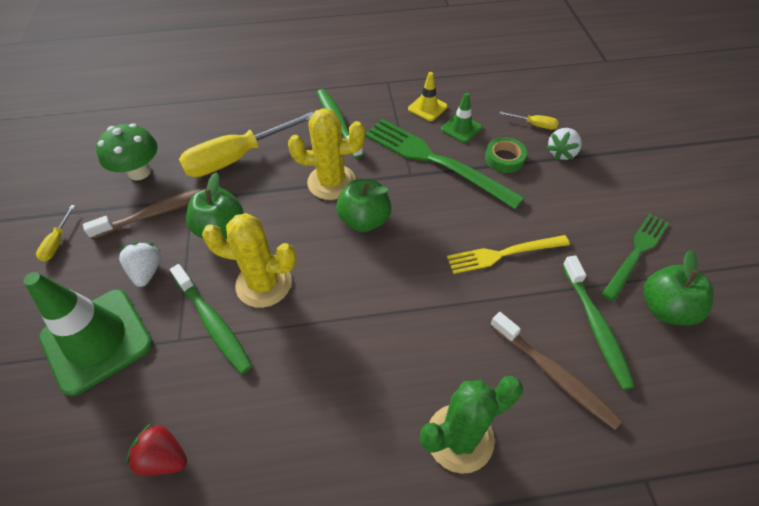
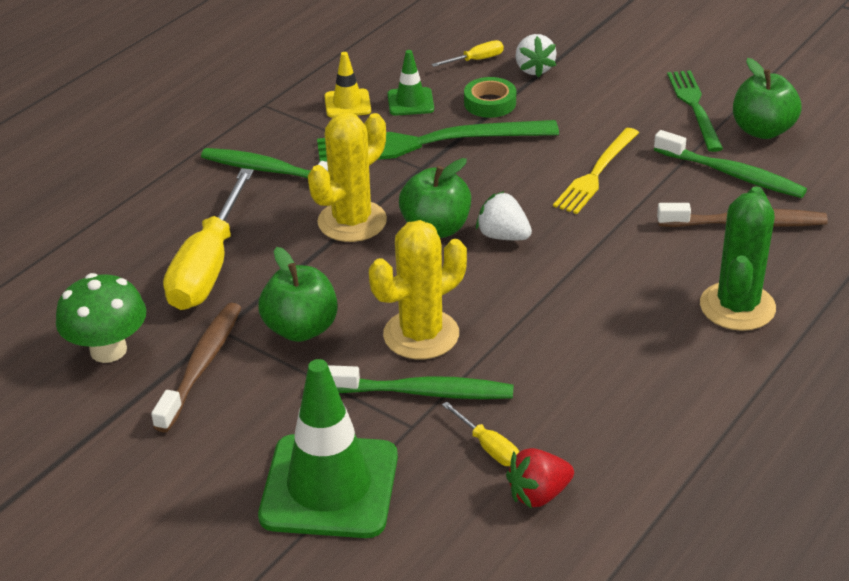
camera: 45 degrees left, 15 degrees down
(57, 242) = (128, 464): yellow screwdriver -> yellow screwdriver (488, 447)
(147, 271) = (283, 410): white strawberry -> white strawberry (503, 236)

